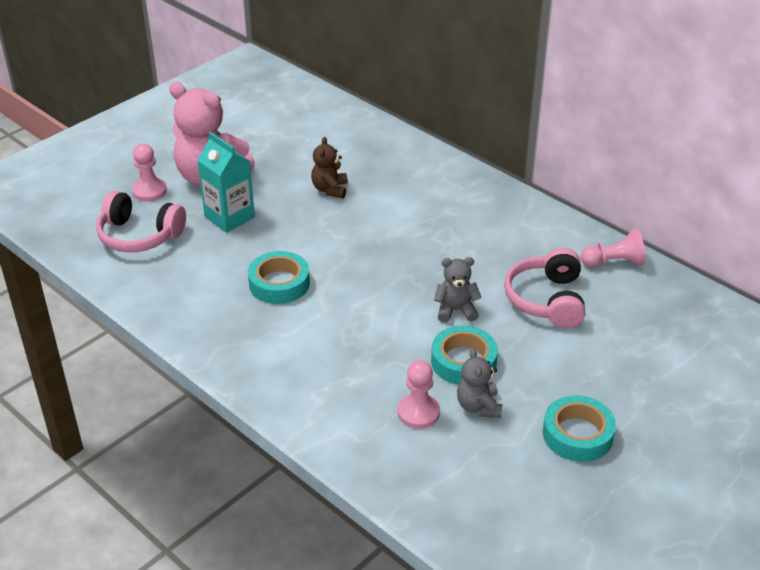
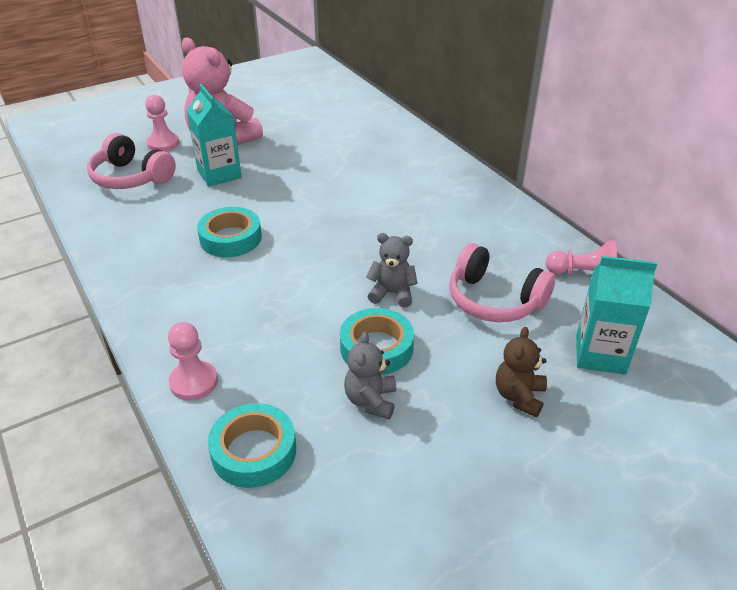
camera: 15 degrees right, 0 degrees up
(330, 189) = (323, 164): brown teddy bear -> brown teddy bear (519, 396)
(418, 413) = (301, 394): pink pawn -> pink pawn (194, 382)
(547, 300) = (494, 300): pink headphones -> pink headphones turned 75 degrees counterclockwise
(577, 434) = (472, 458): turquoise tape -> turquoise tape (254, 451)
(650, 332) = (600, 354): none -> turquoise carton

